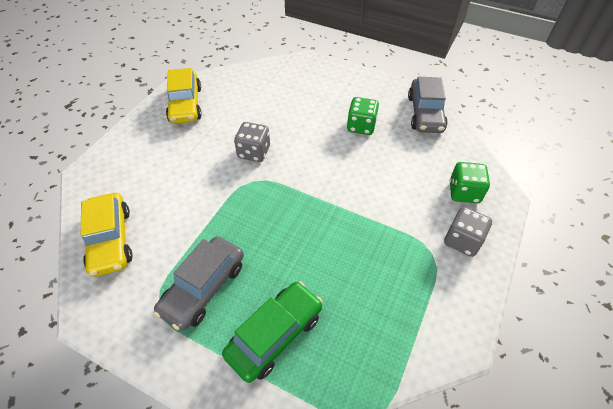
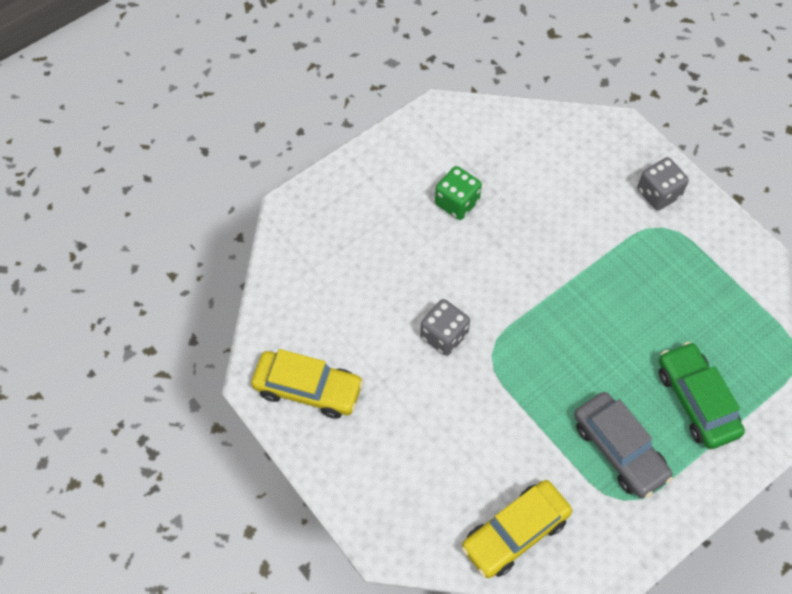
camera: 65 degrees left, 10 degrees up
(111, 240) = (515, 533): yellow car -> yellow car turned 135 degrees clockwise
(425, 113) = (469, 127): grey car -> none
(464, 192) = (601, 158): green dice -> none

